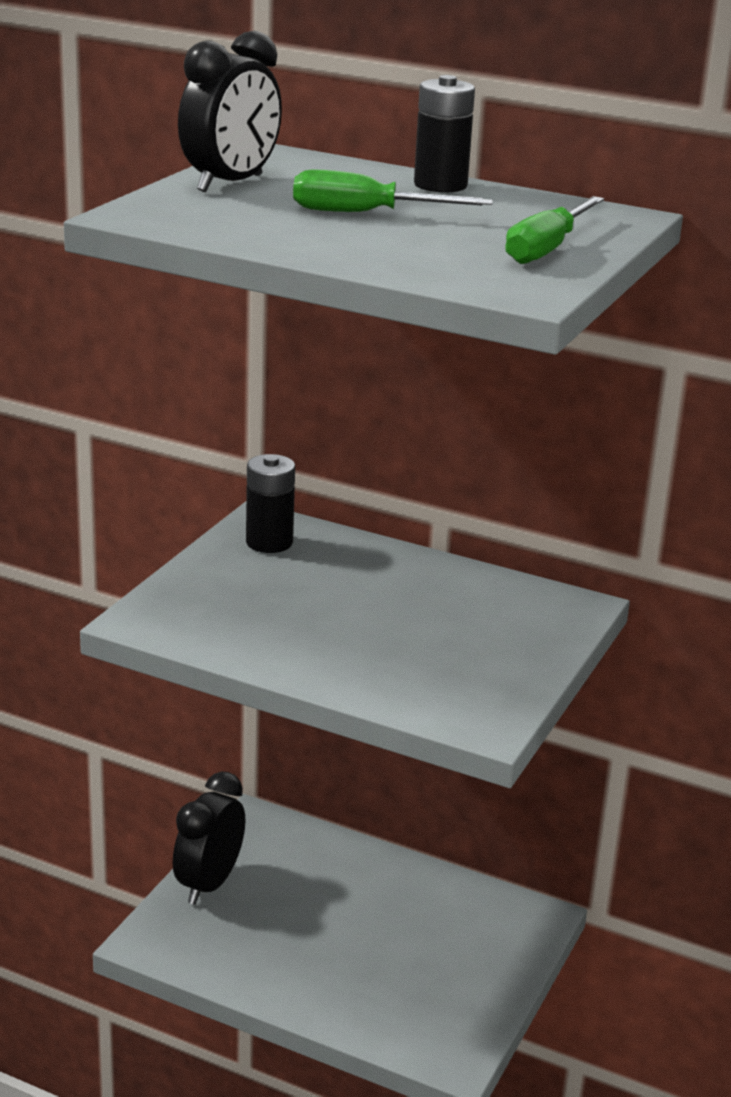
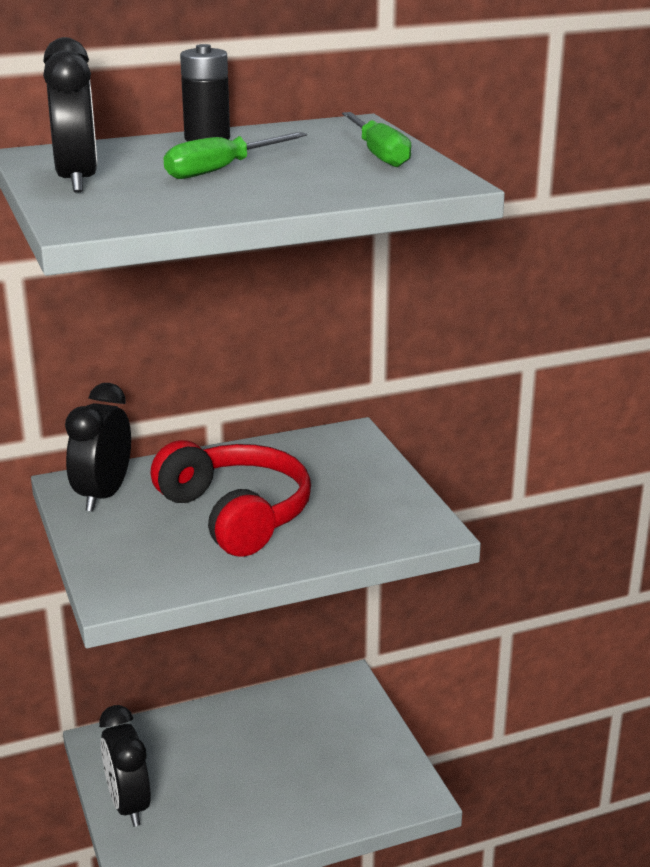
camera: 45 degrees left, 0 degrees up
(269, 542) = (103, 495): black battery -> black clock
(341, 614) = (236, 514): none -> red headphones

